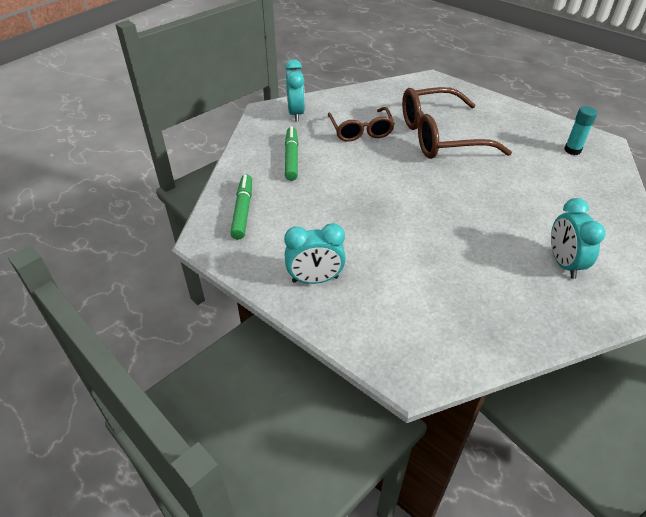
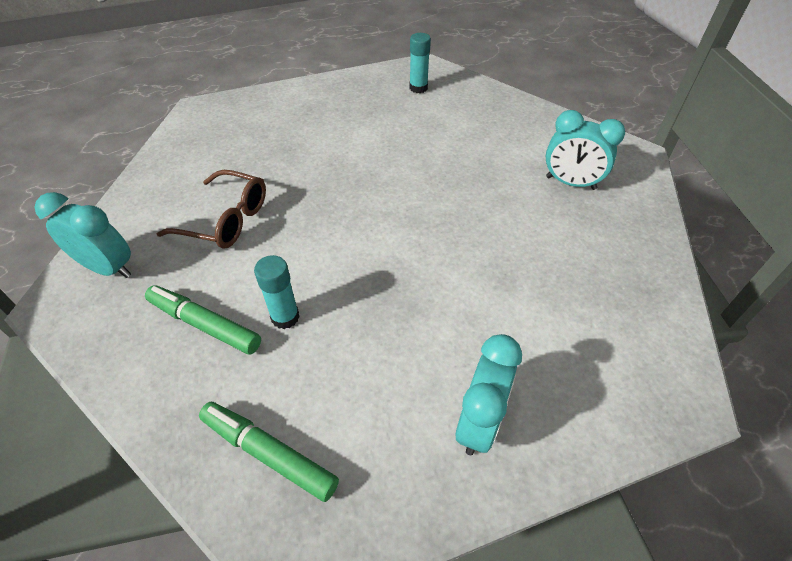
camera: 60 degrees left, 5 degrees up
(319, 181) = (285, 317): none -> turquoise glue stick
(441, 136) = (310, 158): brown glasses -> none

